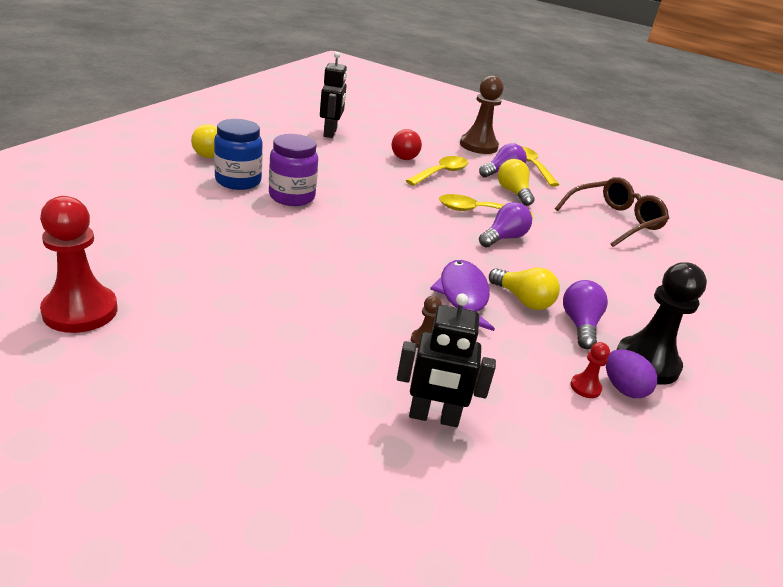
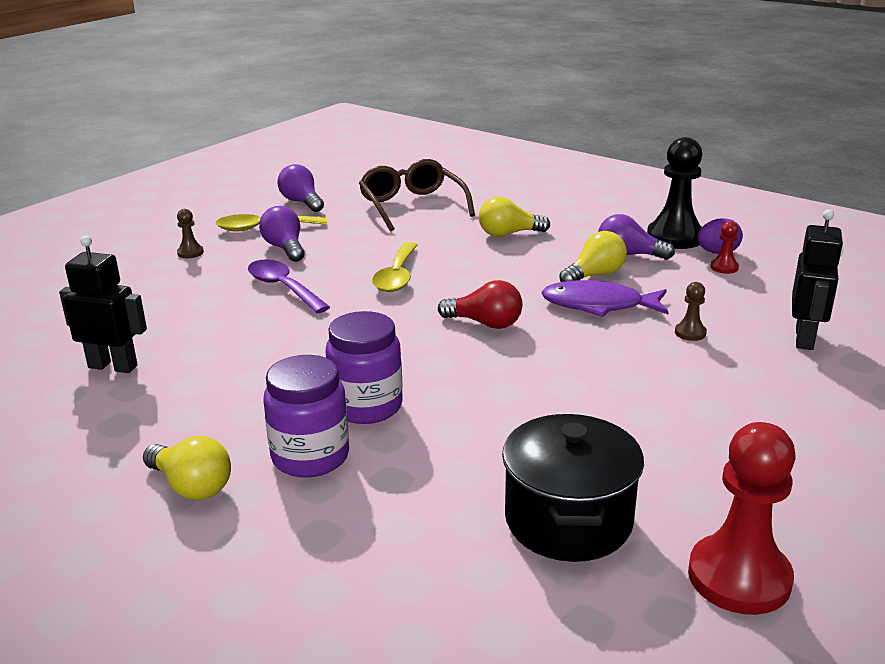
camera: 75 degrees left, 5 degrees down
(159, 254) = (568, 520): none -> black pot
(238, 181) = (310, 457): blue jar -> purple jar
(405, 155) = (219, 308): red light bulb -> red light bulb (485, 323)
(441, 173) = (283, 288): yellow spoon -> purple spoon
(478, 146) = (190, 253): brown pawn -> brown pawn, size x0.45
(503, 238) = (464, 269): purple light bulb -> purple light bulb (302, 202)
(513, 192) = (344, 249): yellow light bulb -> yellow light bulb (508, 234)

